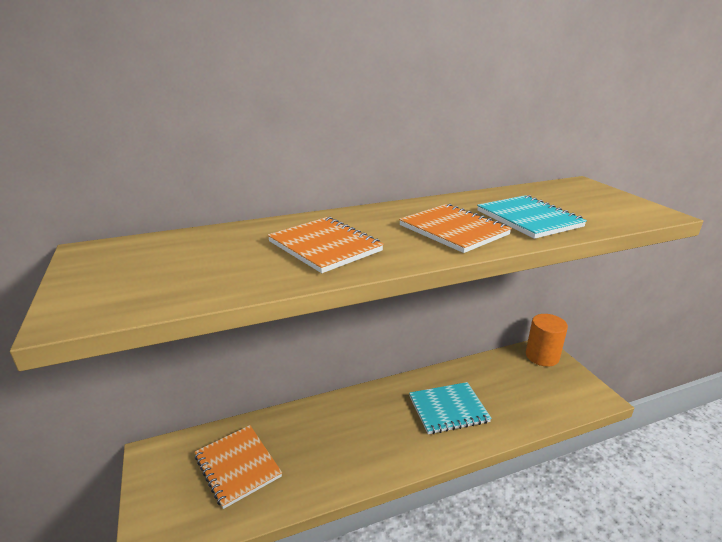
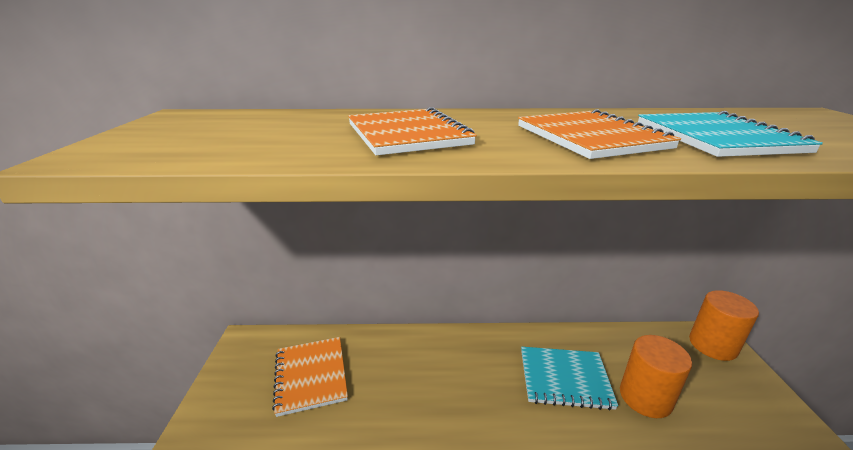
camera: 20 degrees right, 0 degrees up
(507, 407) = (645, 397): none -> orange cylinder

